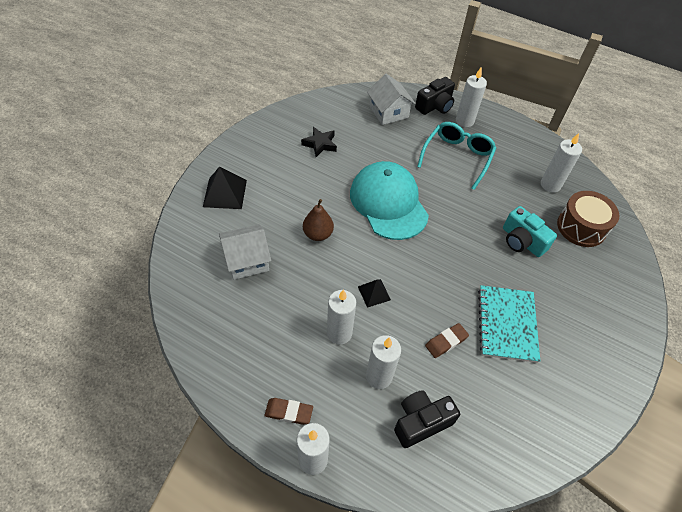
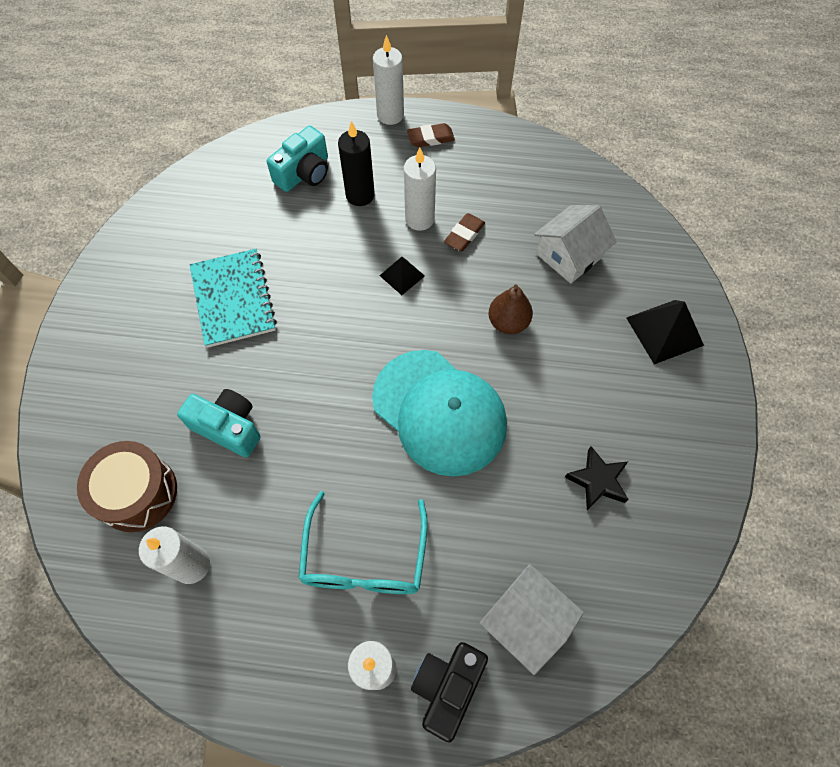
camera: 160 degrees right, 10 degrees up
(379, 376) = (360, 195): white candle -> black candle
(421, 422) = (304, 173): black camera -> turquoise camera
(446, 342) = (300, 253): brown eraser -> brown eraser (464, 235)

